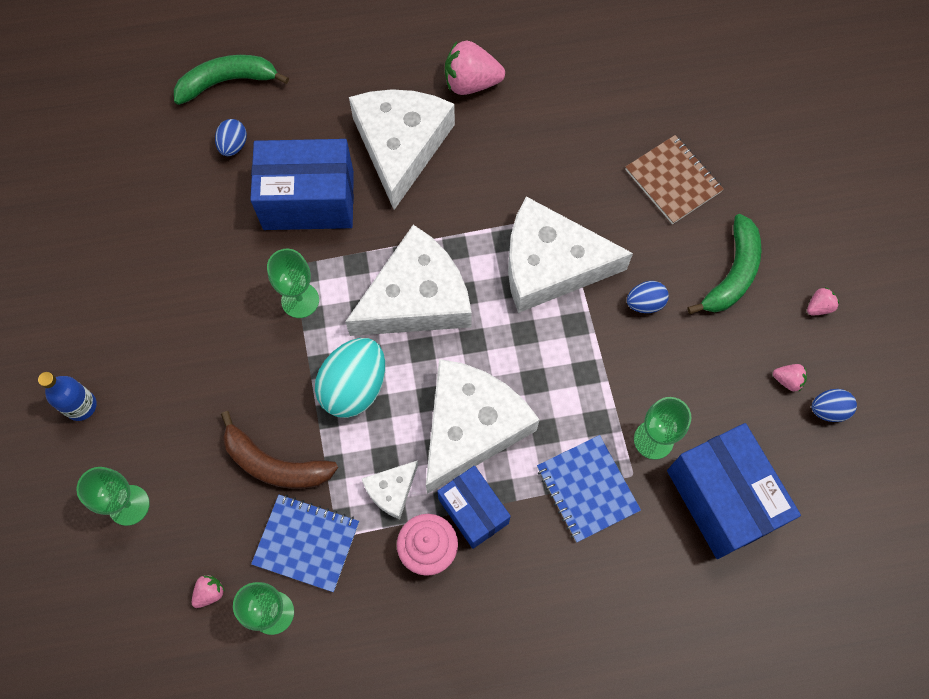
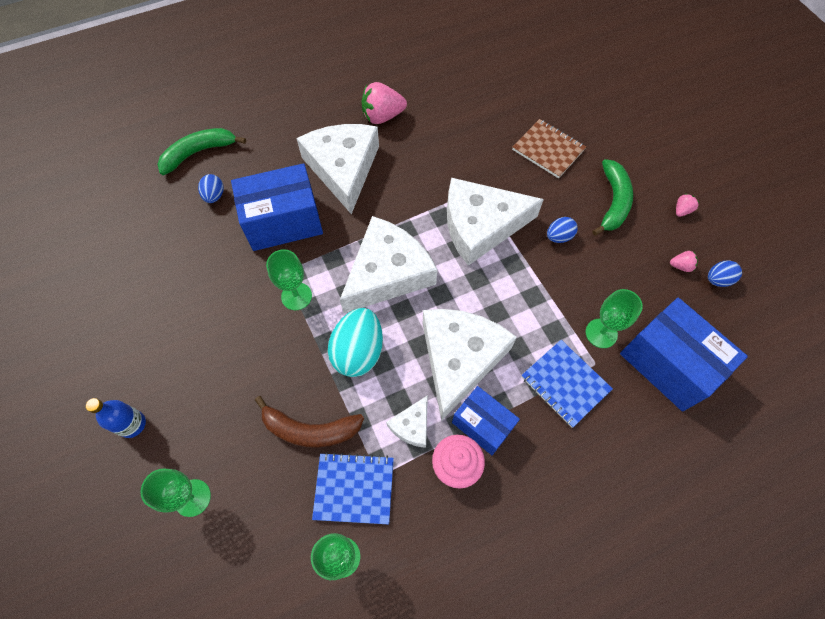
camera: 15 degrees left, 5 degrees down
(210, 593) = (282, 555): pink strawberry -> none

